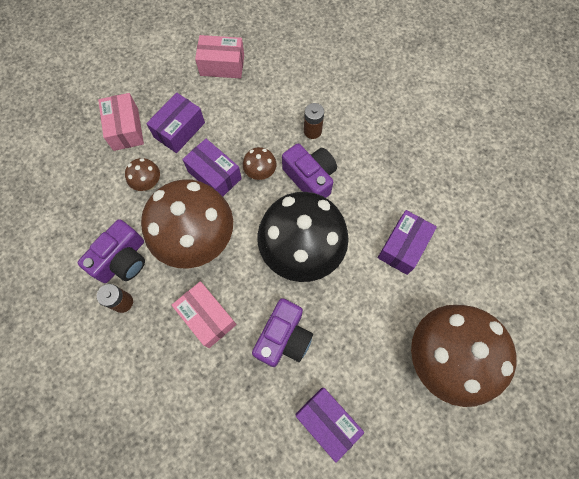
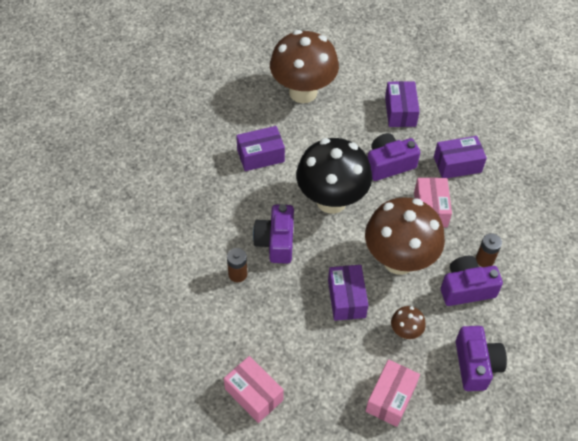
camera: 140 degrees left, 15 degrees down
(75, 199) = (476, 365): none -> purple camera
(179, 130) = (344, 360): purple box -> purple box (457, 164)
(260, 173) = (309, 273): brown mushroom -> none

